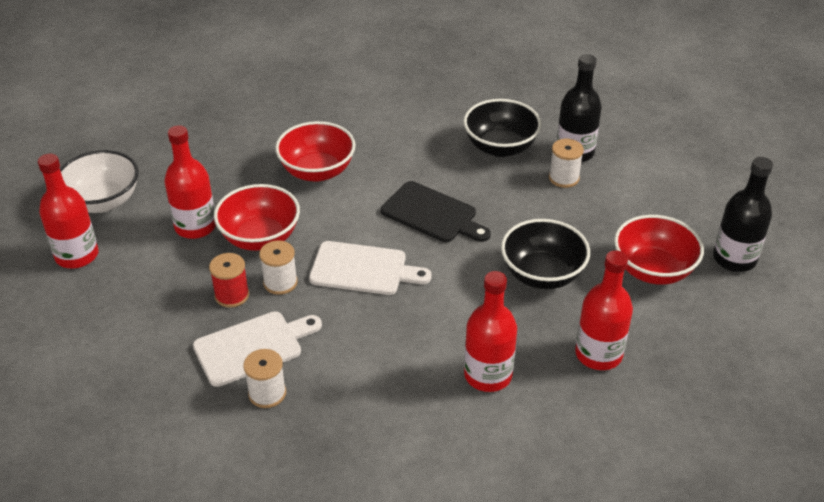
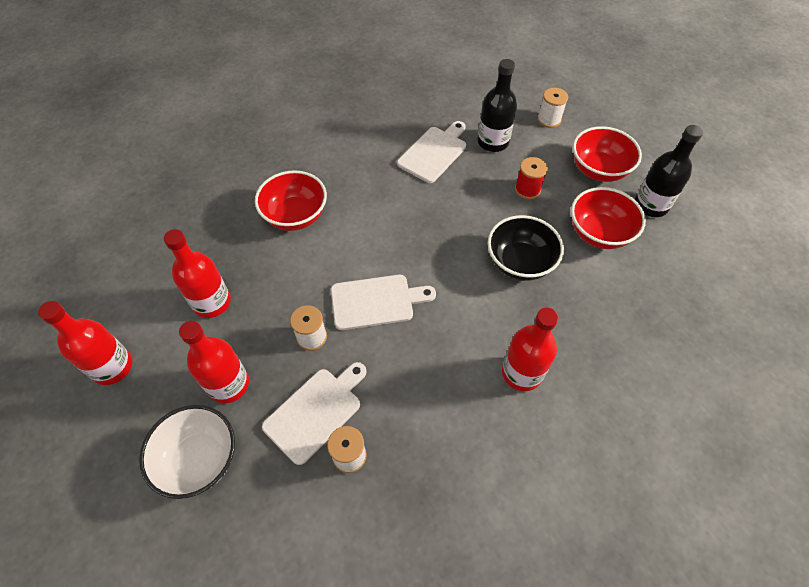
camera: 20 degrees left, 15 degrees up
(103, 201) = (114, 301): white bowl -> white bowl (199, 459)
(232, 295) = (274, 363): red spool -> red spool (527, 189)
(260, 238) = (274, 297): red bowl -> red bowl (598, 170)
(432, 214) = (409, 231): black cutting board -> none
(500, 147) = (434, 152): black bowl -> white cutting board
(564, 178) = (495, 168): white spool -> white spool (549, 119)
(598, 354) = (595, 324): red bottle -> red bottle (228, 384)

